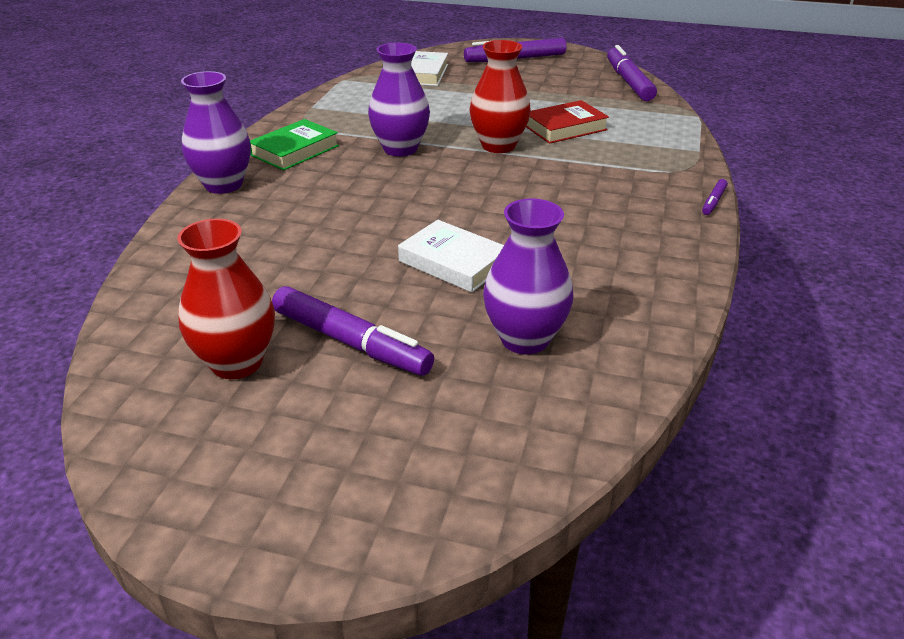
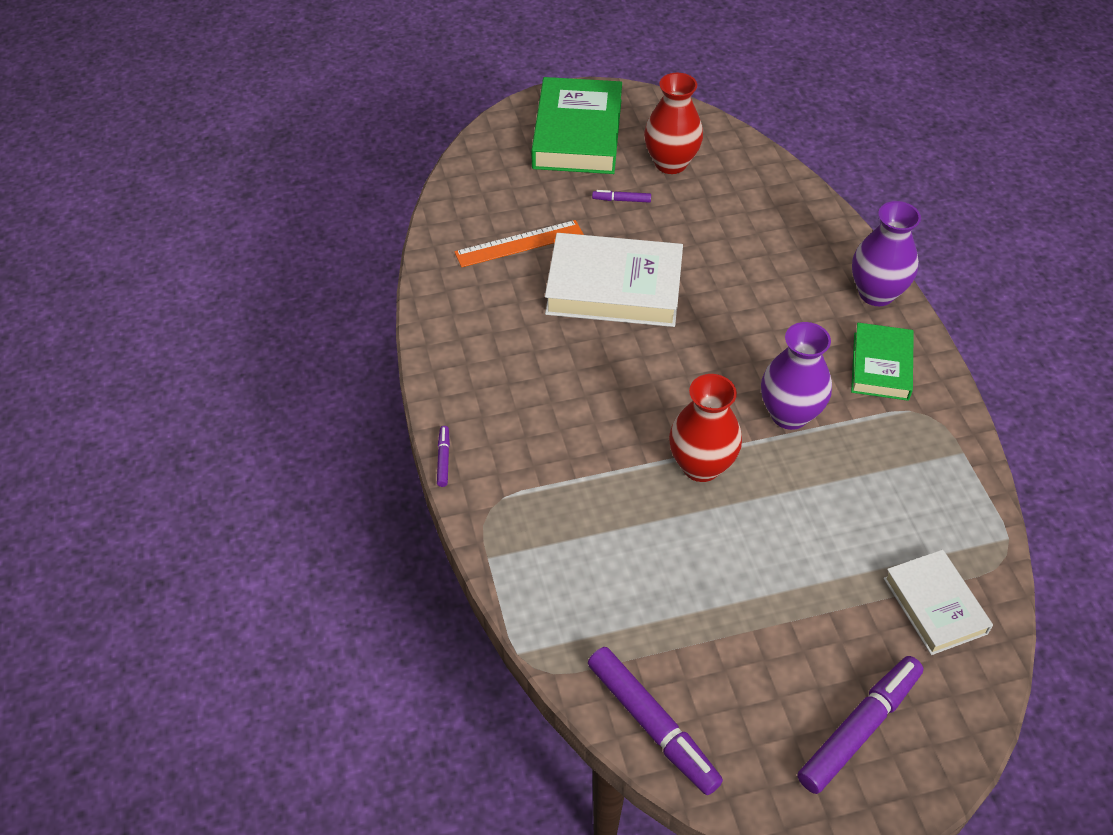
camera: 150 degrees right, 15 degrees up
(307, 463) = (577, 134): none -> green book
(351, 342) = (621, 200): purple marker -> purple marker, size x0.45
(453, 262) = (614, 288): white book -> white book, size x1.69
(525, 339) = (519, 244): purple vase -> orange ruler
(565, 127) = (658, 540): red book -> none

